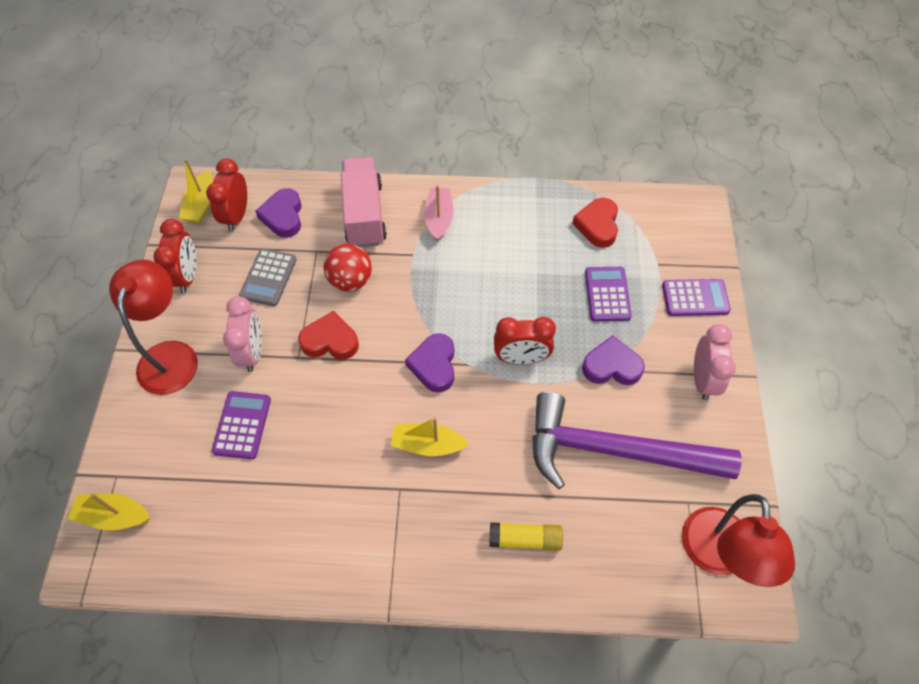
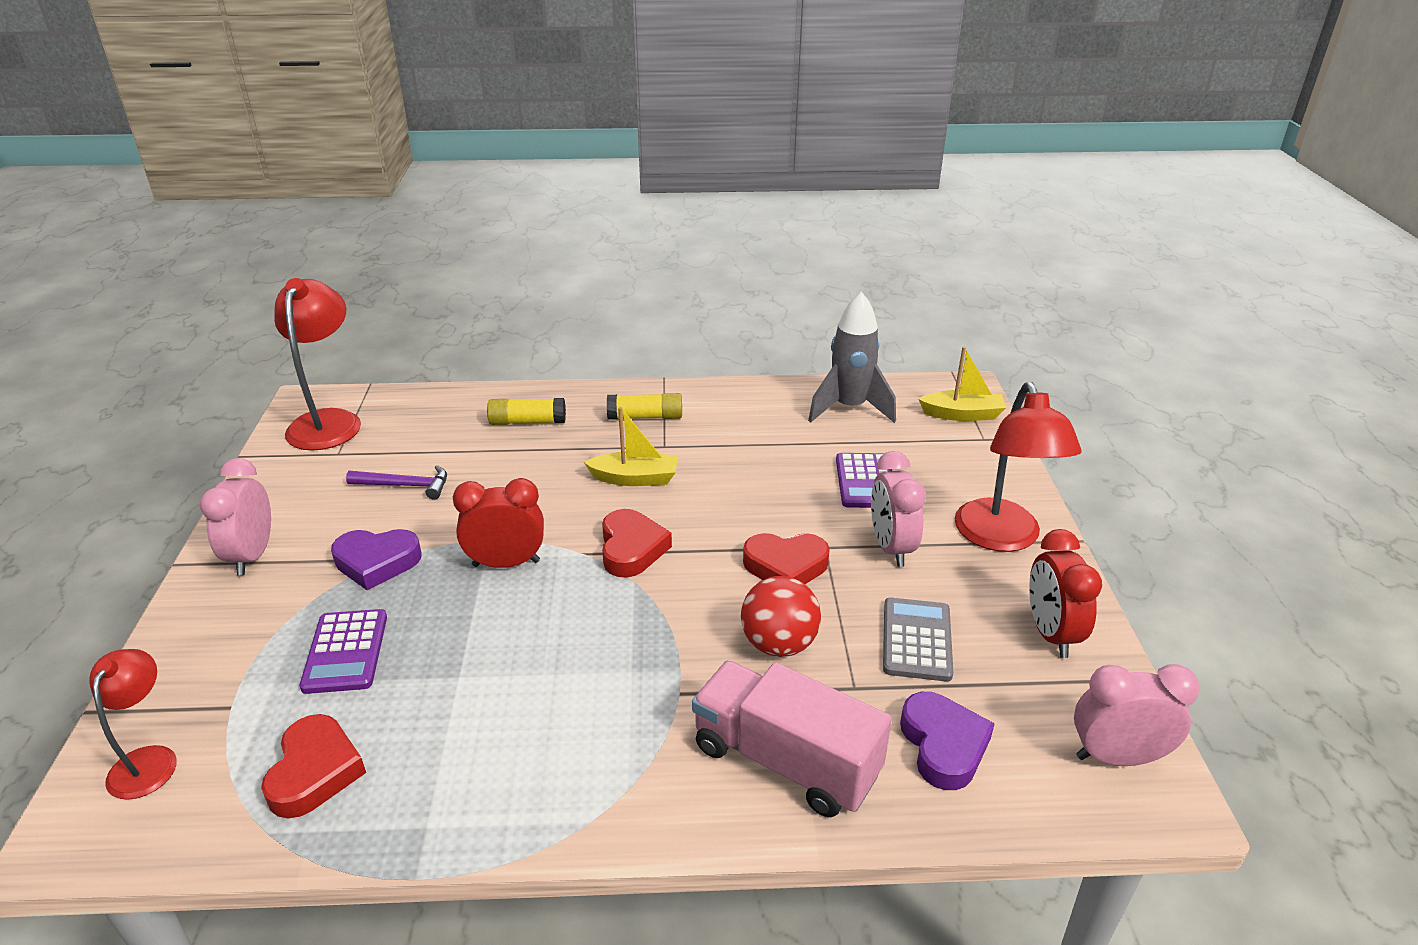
camera: 175 degrees right, 25 degrees down
(201, 205) = (1117, 757): yellow boat -> pink clock
(215, 536) = (849, 408): none -> grey rocket
(236, 216) = (1033, 739): red clock -> none
(364, 214) = (785, 761): pink truck -> pink truck turned 135 degrees clockwise
(413, 538) = (645, 417): none -> yellow glue stick
(434, 365) = (631, 549): purple heart -> red heart
(439, 218) = (635, 763): pink boat -> none
(615, 450) = (405, 486): purple hammer -> purple hammer, size x0.40
(684, 237) = (148, 760): none -> red lamp
(695, 298) = (197, 656): purple calculator -> none

